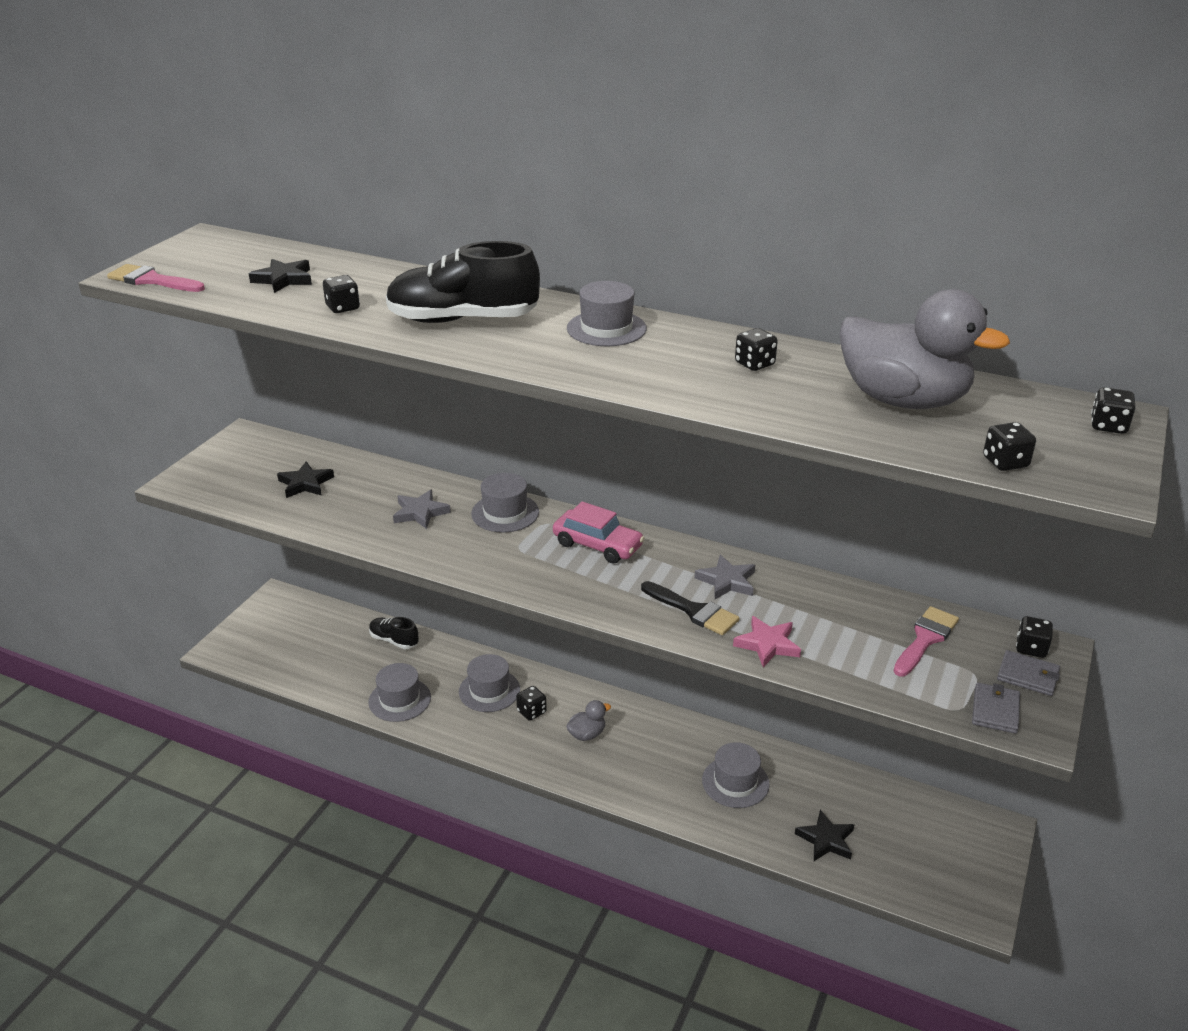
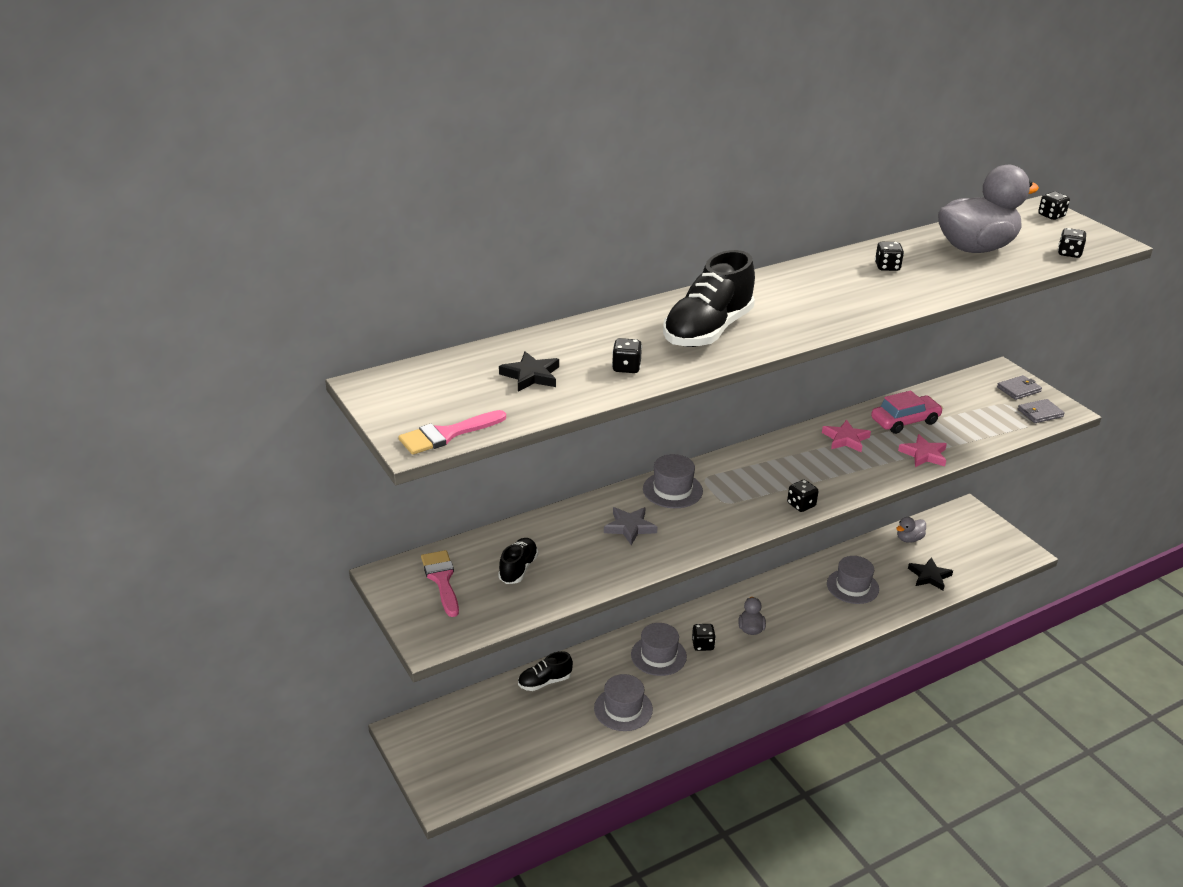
camera: 55 degrees left, 0 degrees up
(305, 483) = (518, 569): black star -> black shoe
(597, 545) = (755, 469): pink car -> pink car (905, 421)
(606, 328) = (782, 290): grey hat -> none
(694, 611) = (866, 464): black brush -> none
(727, 581) = (845, 439): grey star -> pink star
(874, 796) = (909, 539): none -> grey duck
(925, 639) = (962, 402): pink brush -> pink brush (441, 579)
(995, 710) = (1040, 413): grey wallet -> grey wallet turned 75 degrees counterclockwise
(1031, 648) = (996, 377): black dice -> black dice (801, 505)

